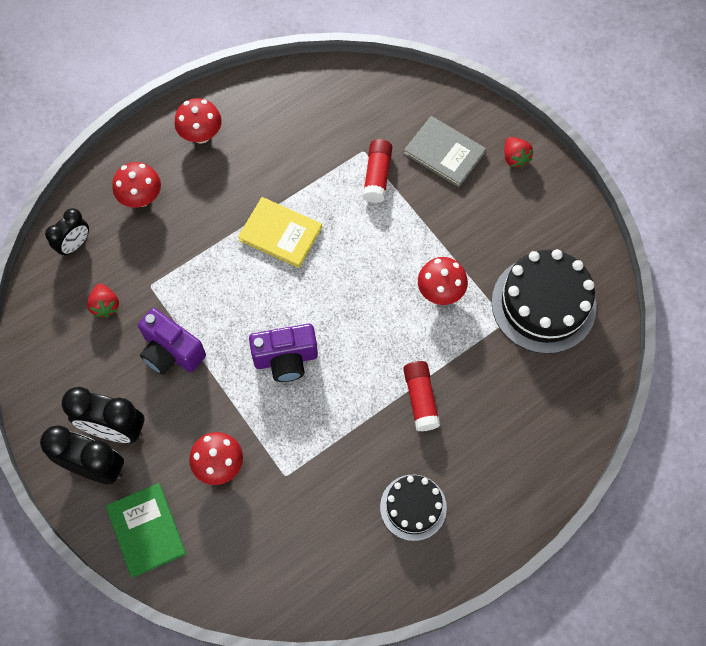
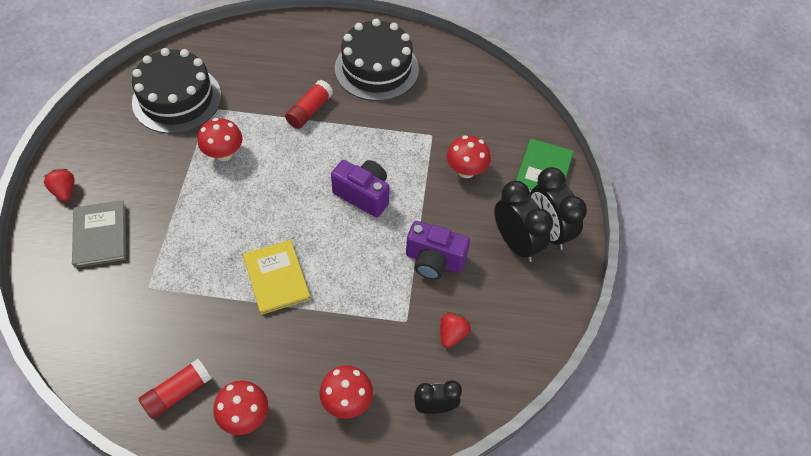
camera: 140 degrees left, 10 degrees down
(171, 352) = (434, 261): purple camera -> purple camera turned 120 degrees clockwise
(377, 176) = (163, 260): red glue stick -> red glue stick (177, 392)
(413, 507) = (376, 68): black cake -> black cake, size x1.69
(515, 158) = (64, 191): red strawberry -> red strawberry turned 45 degrees counterclockwise

